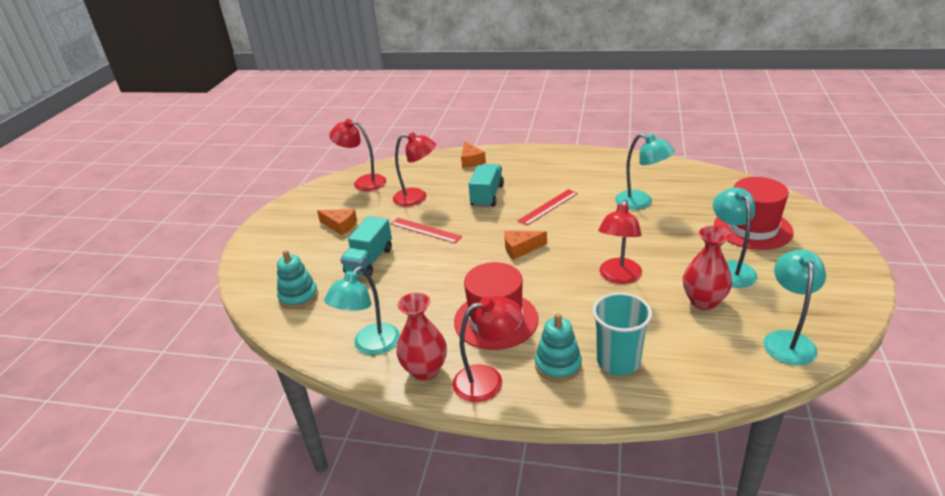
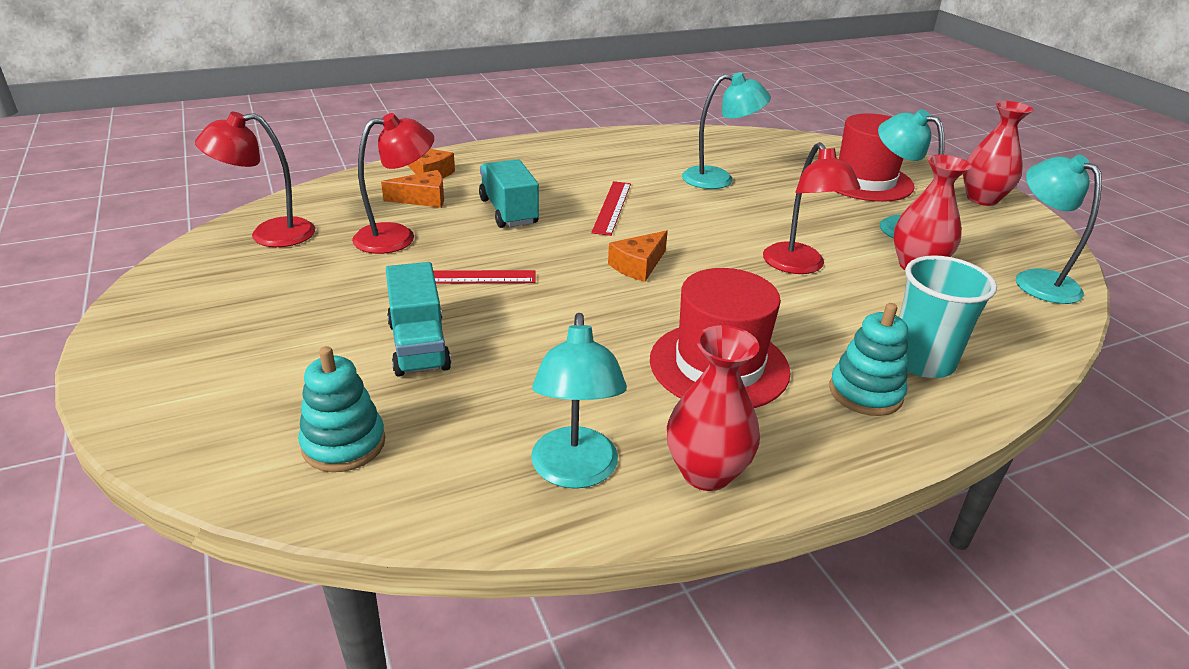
camera: 40 degrees left, 0 degrees up
(340, 225) = (298, 308): orange cheese -> orange cheese (423, 199)
(488, 380) = (808, 448): red lamp -> none
(837, 267) = (982, 199): none -> red vase

